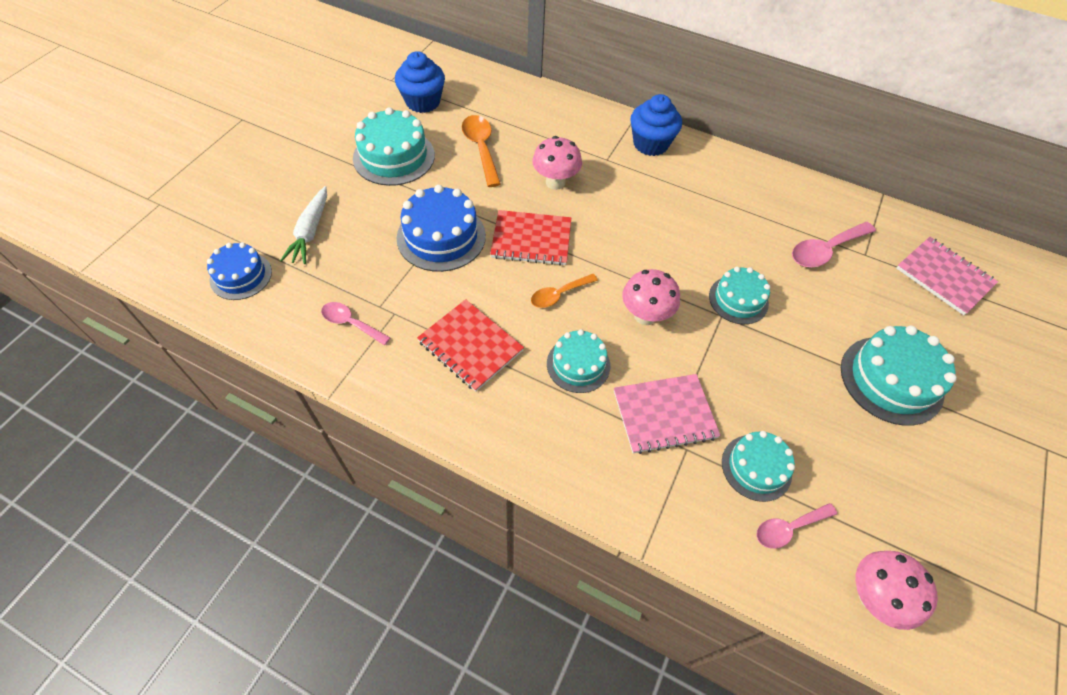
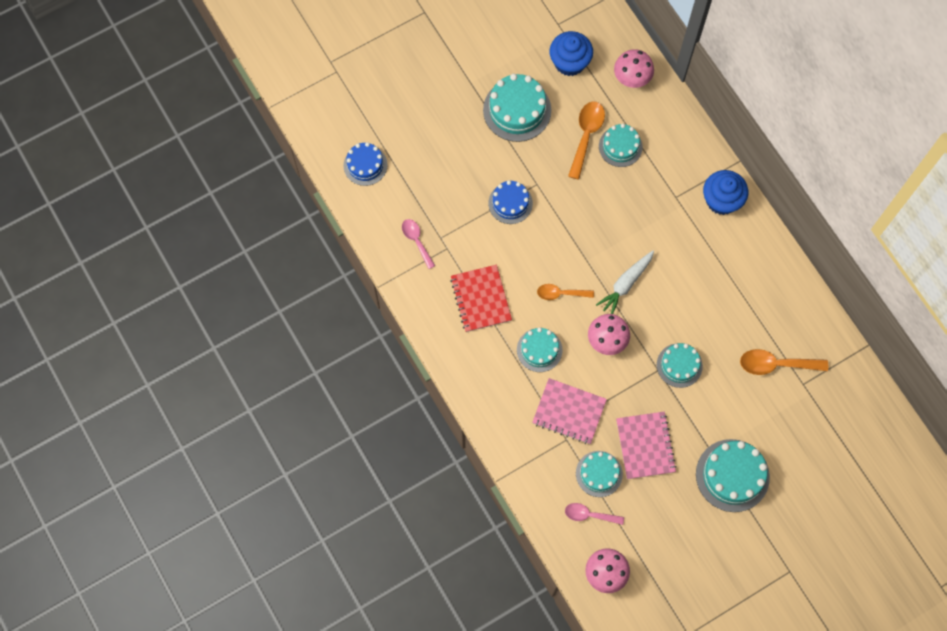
camera: 35 degrees right, 15 degrees up
(310, 231) = (425, 151): white carrot -> white carrot (625, 284)
(441, 237) = (510, 203): blue cake -> blue cake, size x0.64
(521, 143) = (620, 146): none -> turquoise cake
(531, 239) = (571, 239): red notebook -> none
(555, 182) = (621, 198): pink mushroom -> pink mushroom (631, 79)
(825, 250) = (776, 364): pink spoon -> orange spoon
(944, 277) = (844, 432): pink notebook -> pink notebook (645, 446)

